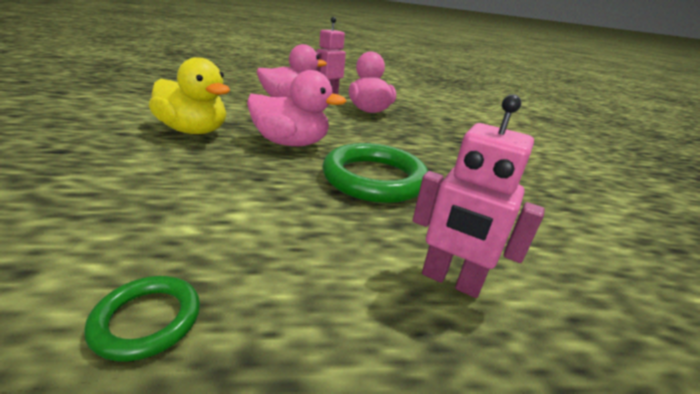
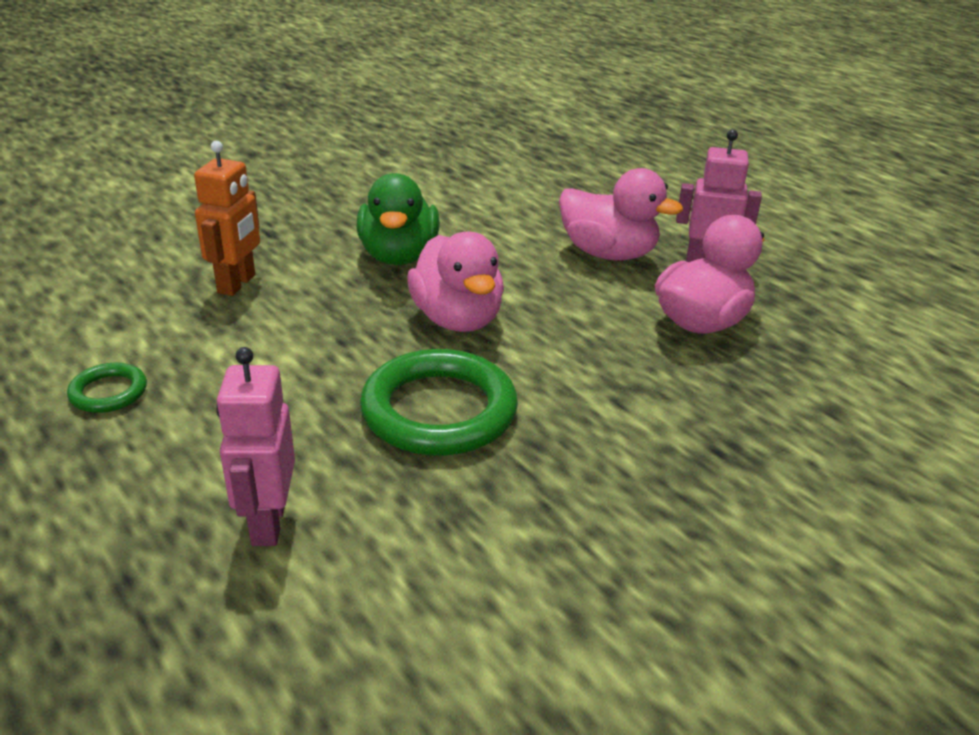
camera: 60 degrees right, 5 degrees up
(102, 186) = (237, 284): none -> orange robot
(194, 131) = (398, 256): yellow duck -> green duck

